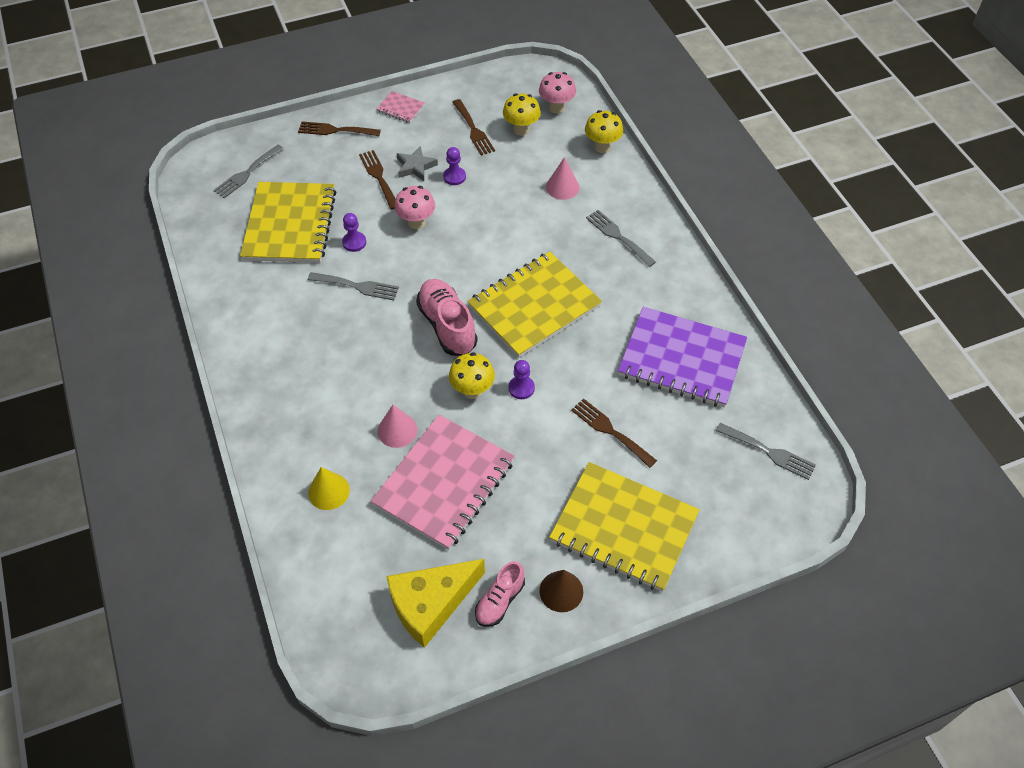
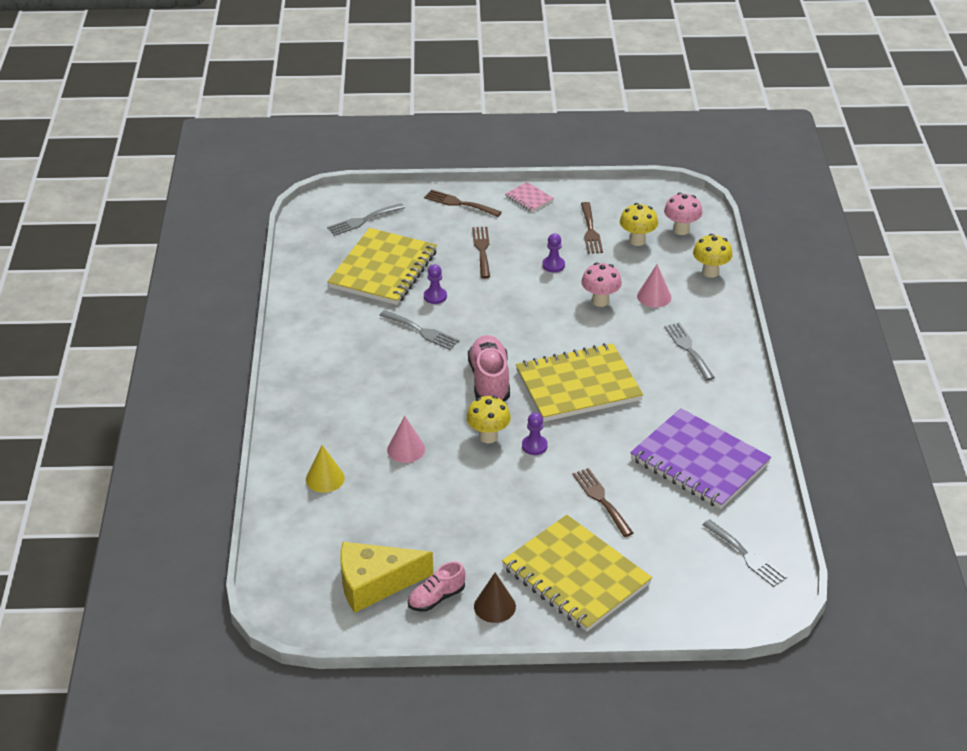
camera: 20 degrees right, 15 degrees down
(415, 166) = (520, 249): grey star -> none
(416, 223) = (500, 294): pink mushroom -> pink mushroom (600, 301)
(444, 483) = (429, 499): pink notebook -> none

